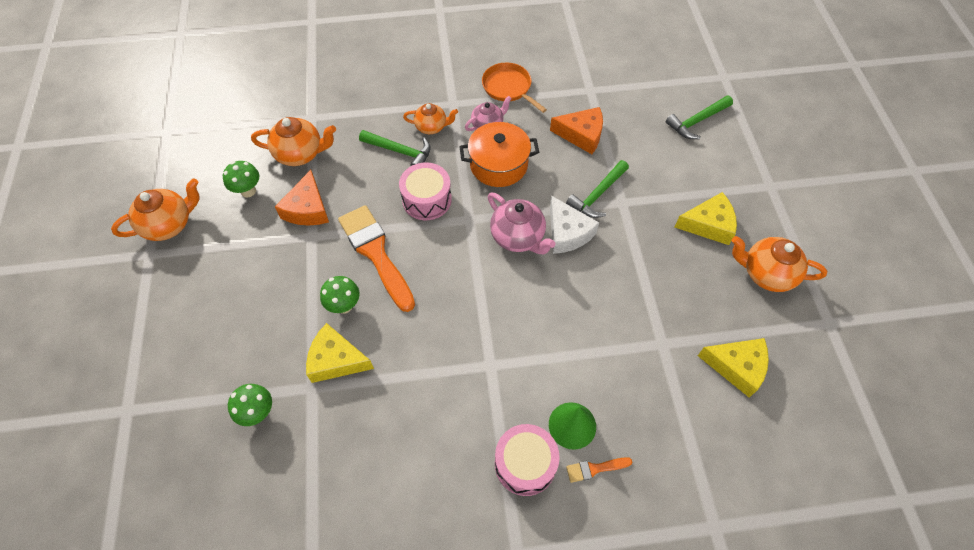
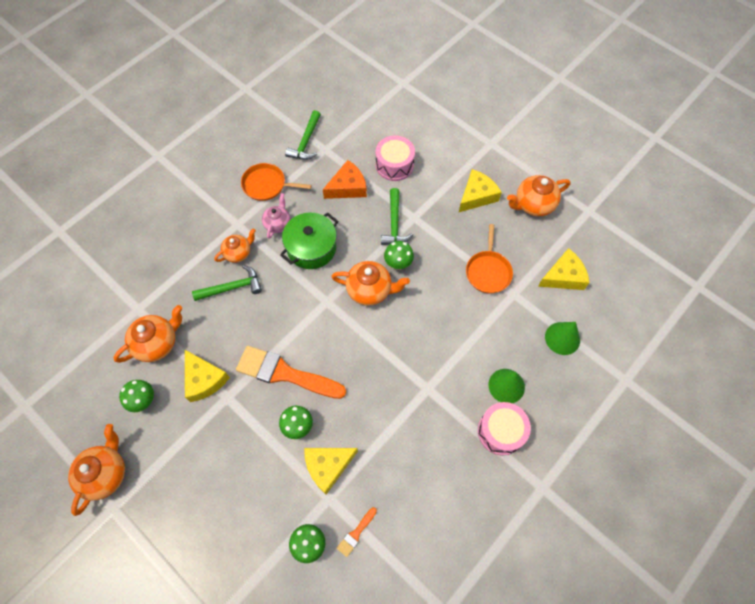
camera: 40 degrees left, 5 degrees up
(307, 209) = (204, 379): orange cheese -> yellow cheese
(427, 199) = (285, 309): pink drum -> pink drum (394, 165)
(498, 165) = (311, 248): orange pot -> green pot
(518, 237) = (370, 290): pink teapot -> orange teapot
(567, 233) = (398, 264): white cheese -> green mushroom
(595, 469) = (540, 401): orange brush -> orange brush (356, 533)
(654, 303) = (488, 271): none -> orange pan
(678, 427) = (562, 338): none -> green cone
(697, 121) = (412, 127): green hammer -> green hammer (306, 142)

